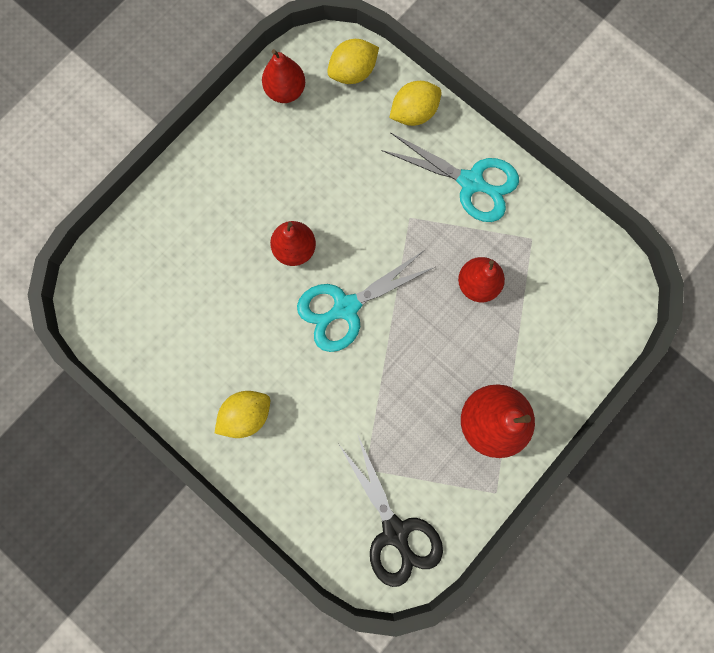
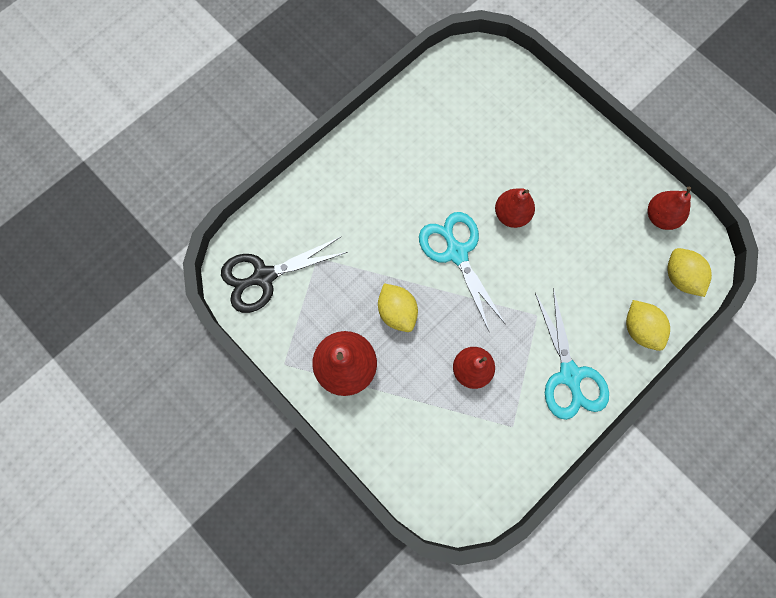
camera: 95 degrees right, 5 degrees down
(246, 414) = (372, 168): yellow lemon -> yellow lemon (397, 312)
(471, 182) = (570, 375): turquoise scissors -> turquoise scissors turned 45 degrees counterclockwise

